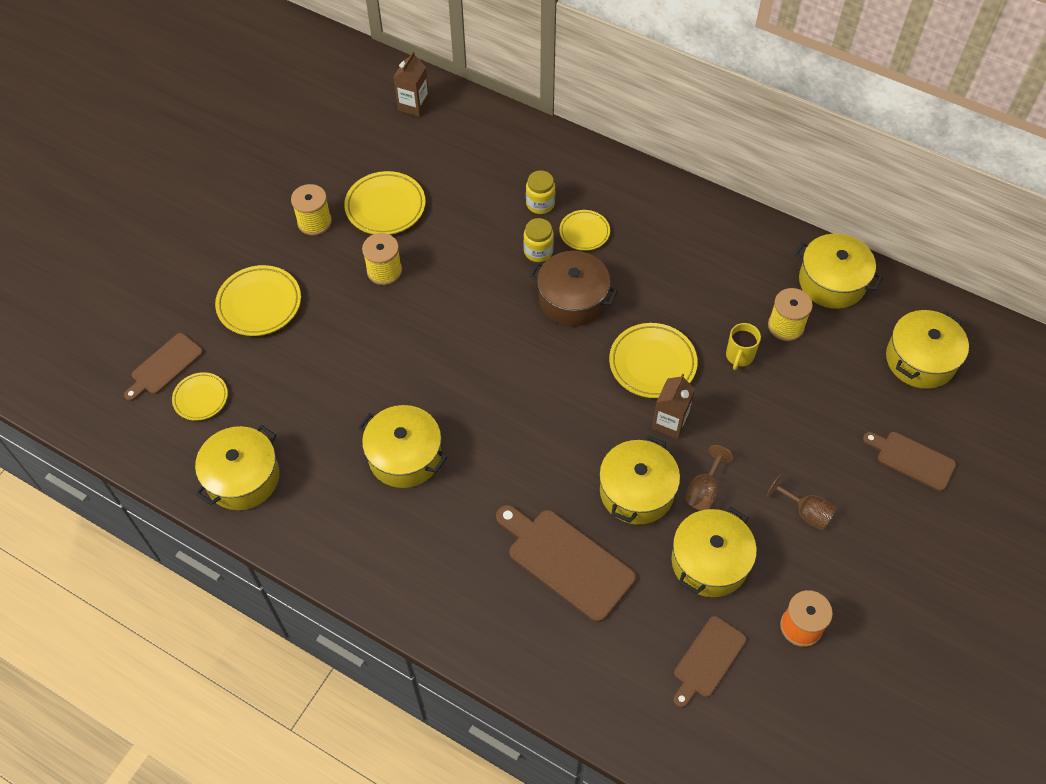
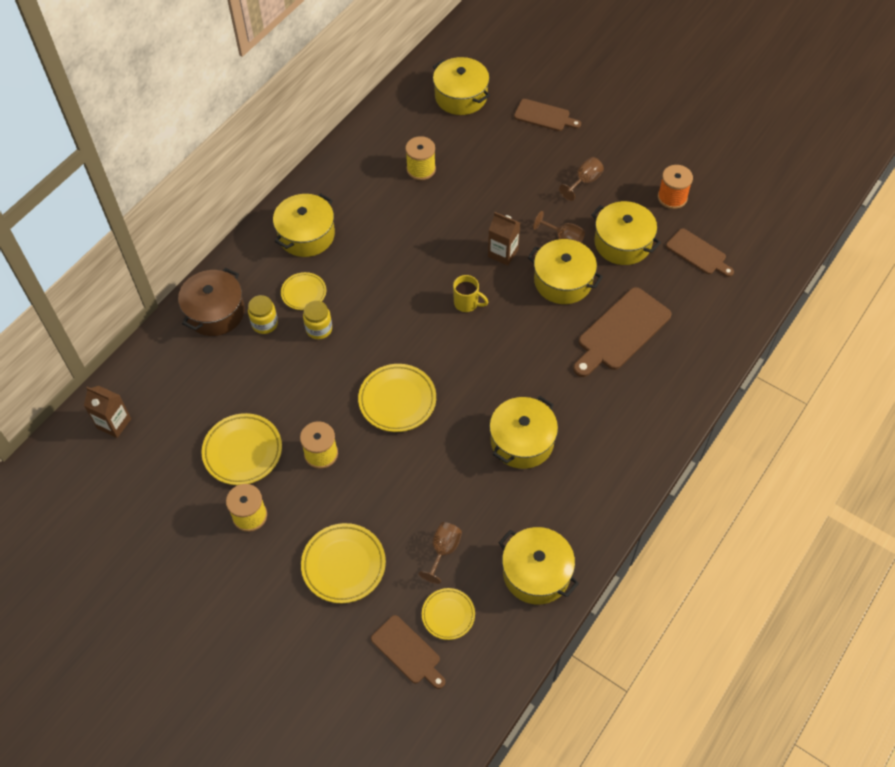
camera: 85 degrees left, 0 degrees up
(272, 388) = (443, 551): none -> brown goblet
(572, 299) = (375, 308): brown pot -> brown pot (215, 312)
(652, 363) = (446, 258): yellow plate -> yellow plate (397, 400)
(739, 356) = (446, 202): yellow mug -> yellow mug (467, 303)
(832, 282) = (383, 135): yellow pot -> yellow pot (306, 235)
(912, 459) = (544, 116): brown cutting board -> brown cutting board turned 105 degrees counterclockwise

